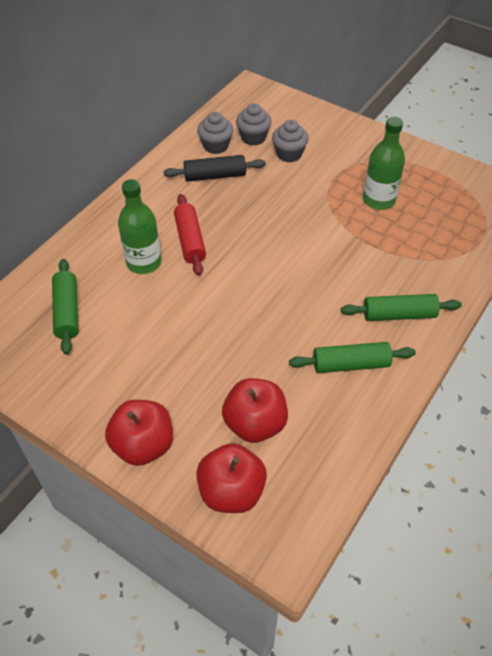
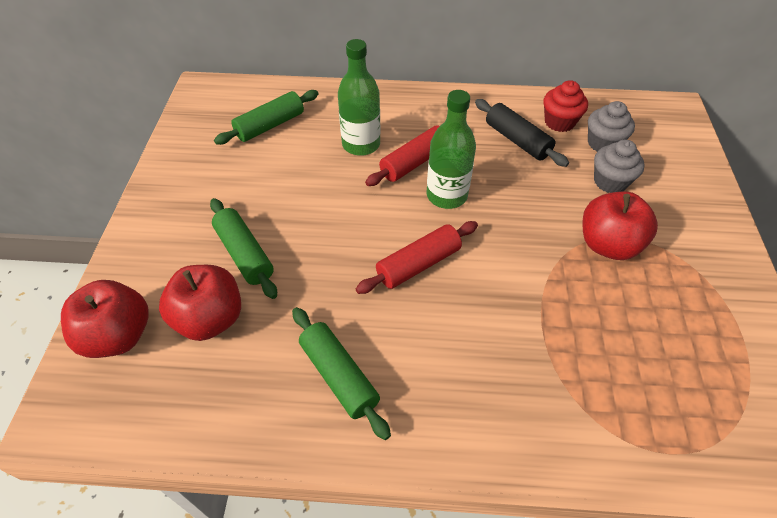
camera: 60 degrees right, 0 degrees up
(143, 445) = (147, 243): red apple -> red apple (608, 244)
(216, 146) = (559, 122): grey cupcake -> red cupcake
(288, 283) = (418, 264): none -> red rolling pin
(378, 200) = (623, 296): green bottle -> green bottle (446, 195)
(399, 314) = (450, 398): green rolling pin -> green rolling pin (244, 254)

